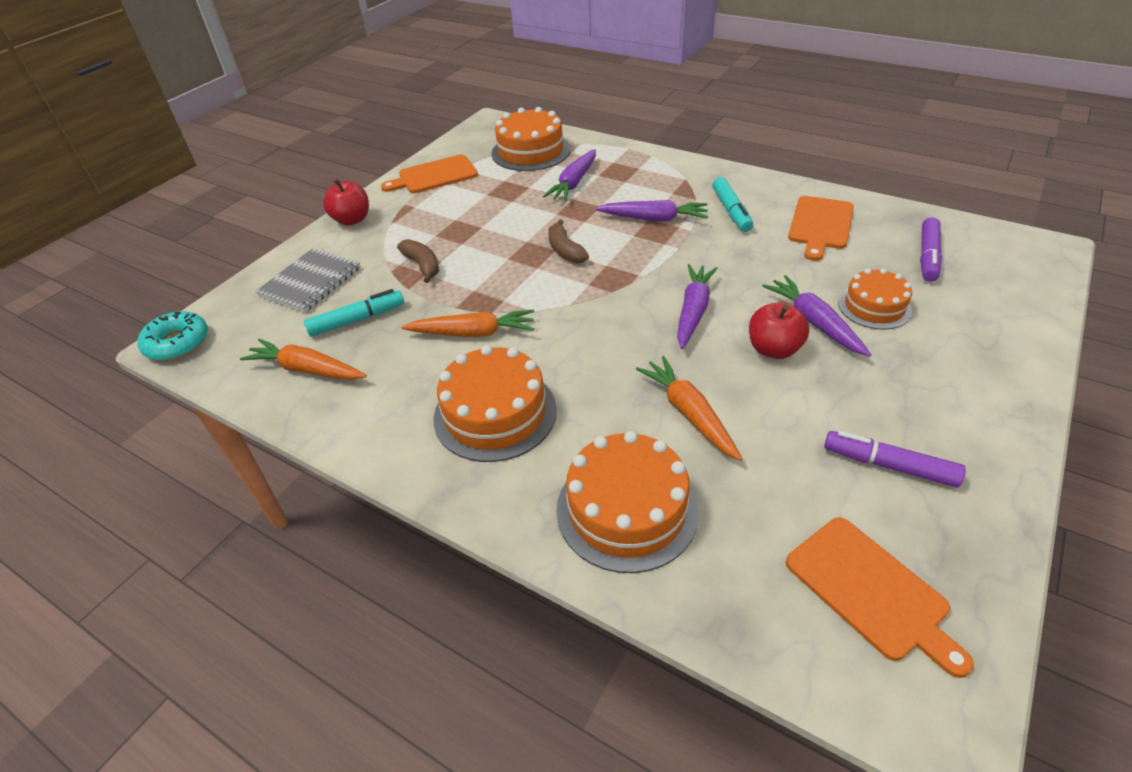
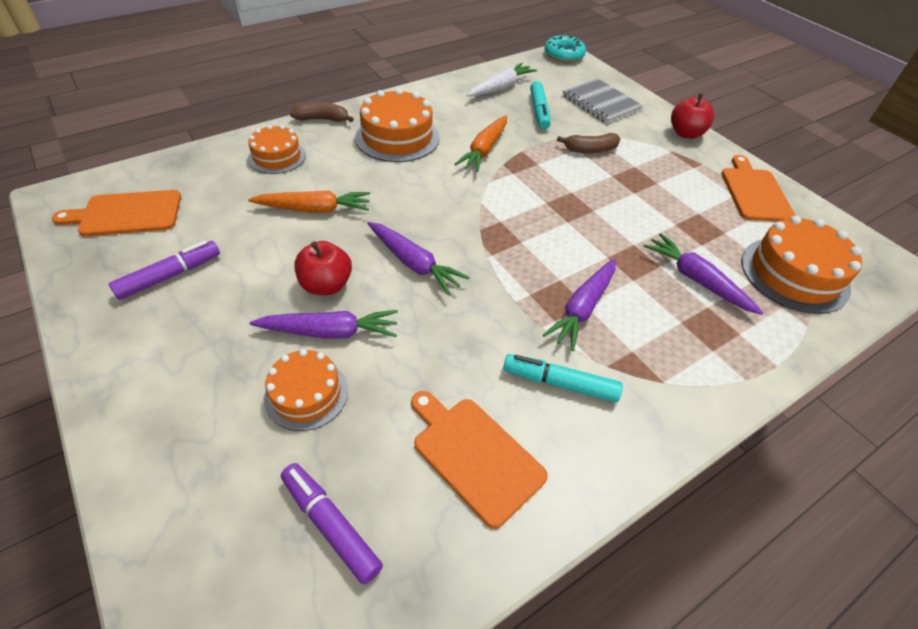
camera: 110 degrees right, 5 degrees up
(307, 369) = (501, 87): orange carrot -> white carrot
(565, 250) = (562, 226): brown banana -> brown banana (322, 119)
(627, 509) = (277, 156): orange cake -> orange cake, size x0.63

